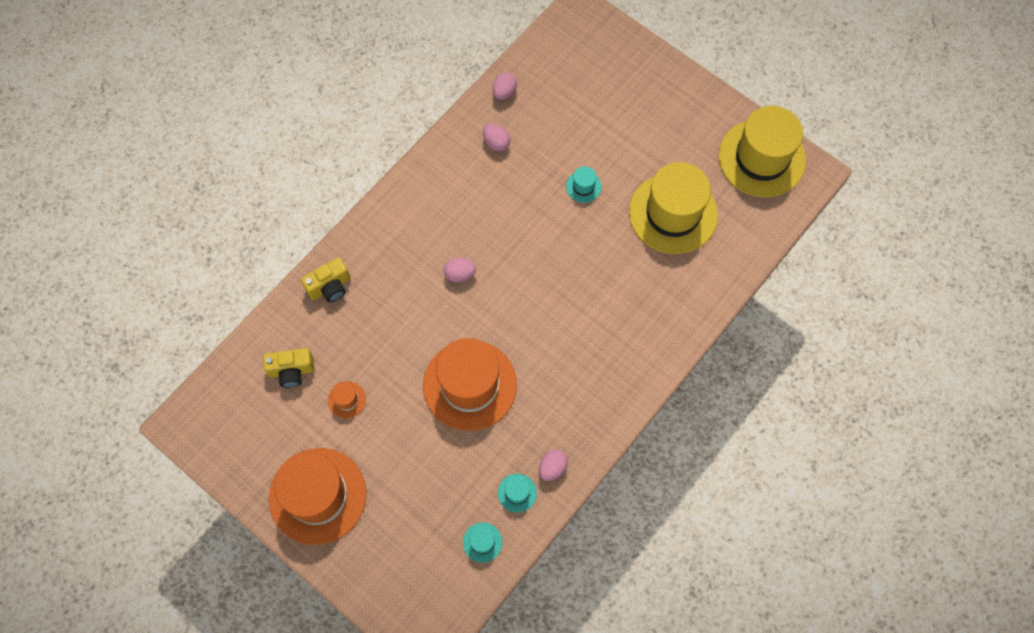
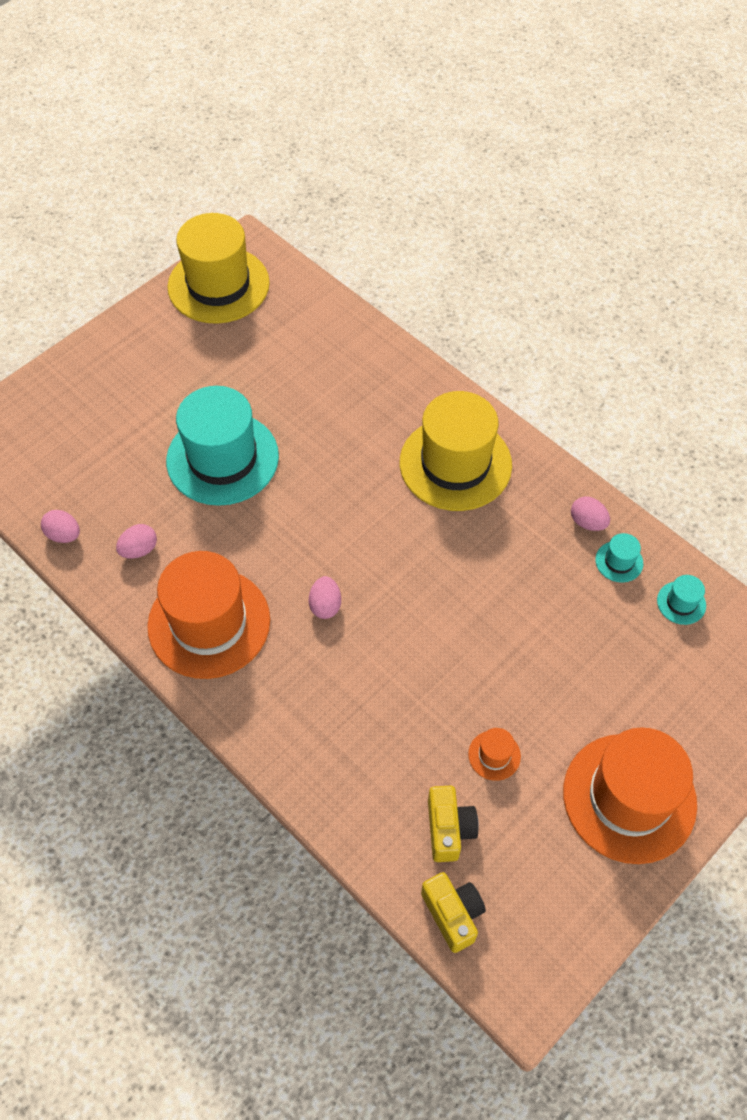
camera: 85 degrees left, 10 degrees down
(330, 287) = (325, 772): yellow camera -> yellow camera (453, 914)
(470, 385) = (480, 603): orange hat -> orange hat (209, 623)
(583, 186) = (222, 458): turquoise hat -> turquoise hat, size x2.49
(673, 213) = (274, 373): yellow hat -> yellow hat (455, 464)

